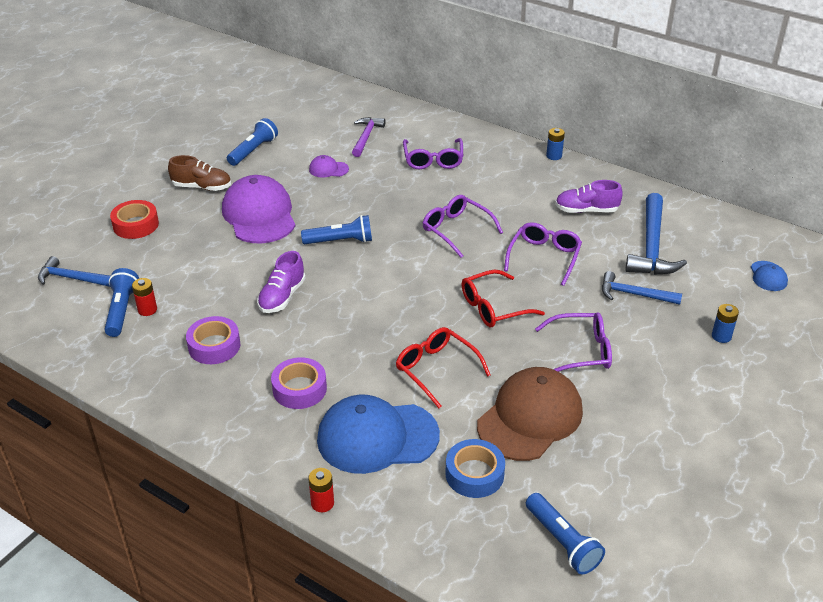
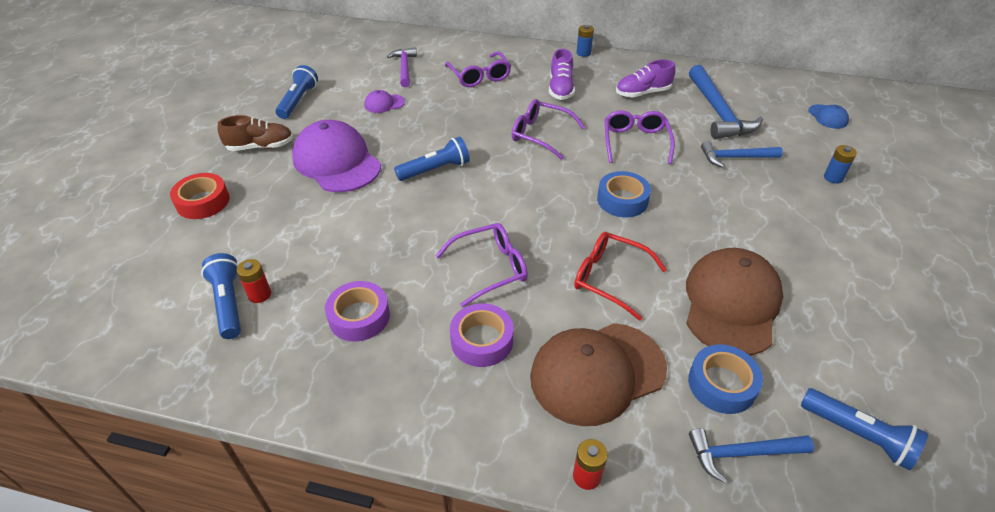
camera: 20 degrees left, 5 degrees up
(72, 278) = (150, 280): blue hammer -> blue hammer (741, 453)
(282, 297) = (406, 241): purple shoe -> purple shoe (560, 89)
(377, 437) = (597, 373): blue cap -> brown cap
(493, 307) = (622, 200): red glasses -> blue tape
(581, 351) = (729, 222): purple glasses -> purple glasses (490, 268)

